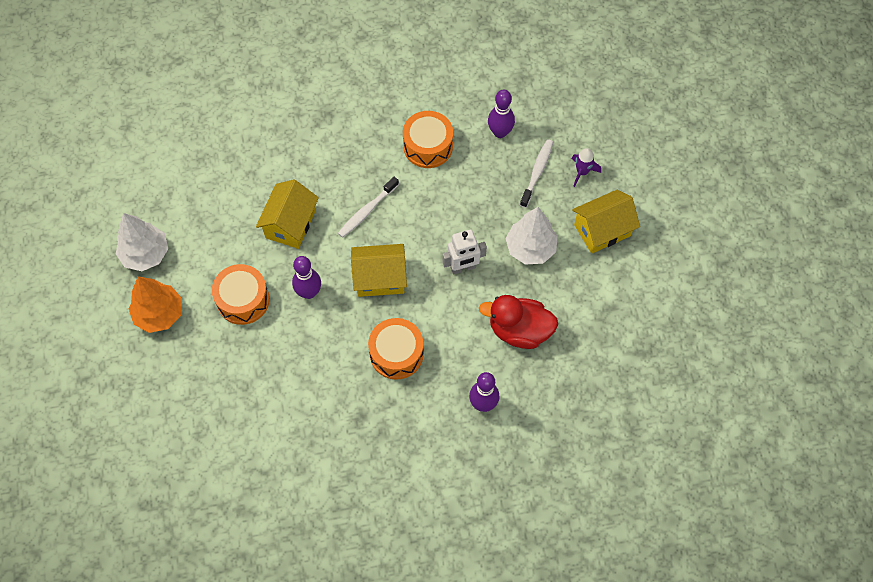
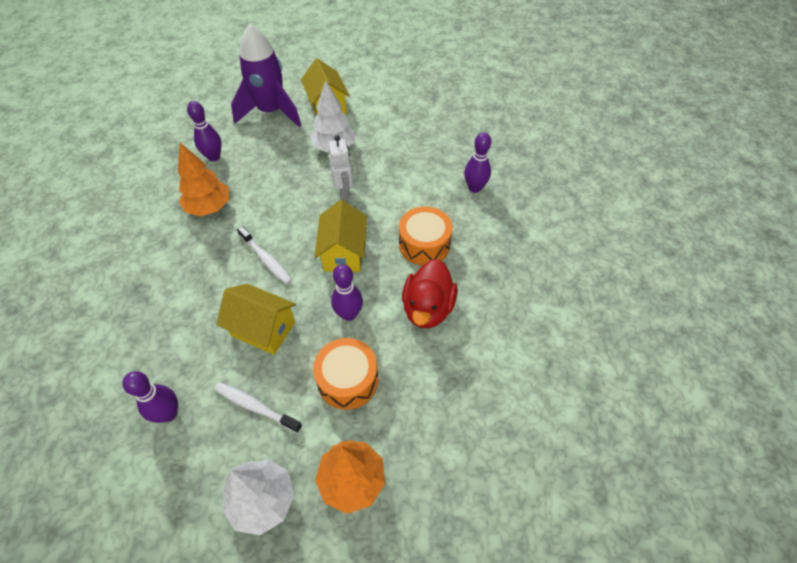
camera: 85 degrees left, 10 degrees down
(212, 173) = (168, 413): none -> purple bowling pin
(428, 146) = (209, 207): orange drum -> orange tree
(519, 330) = (409, 160): red duck -> red duck (427, 308)
(537, 172) = (262, 137): white toothbrush -> white toothbrush (255, 406)
(582, 172) = (271, 112): purple rocket -> purple rocket, size x2.43

